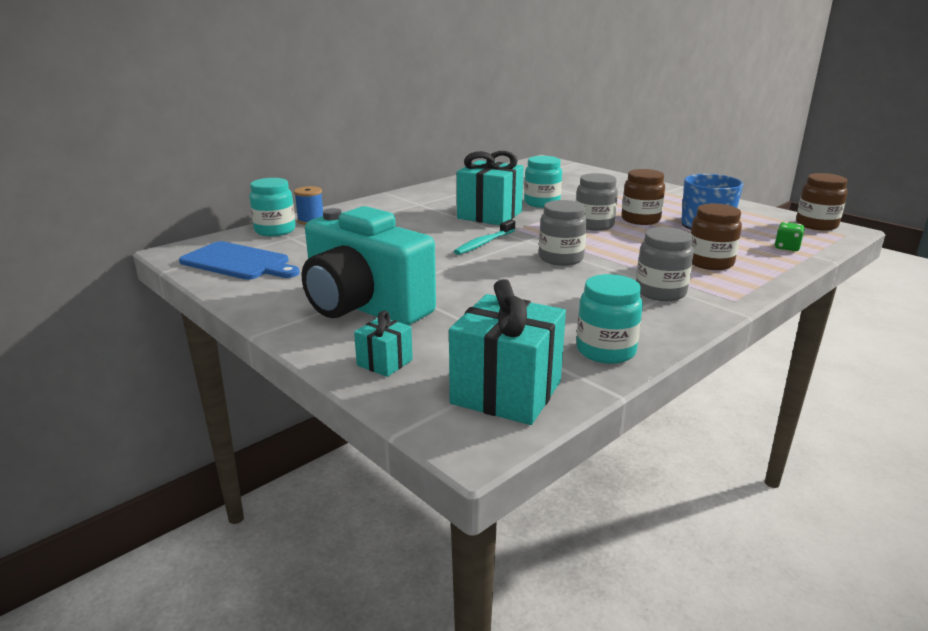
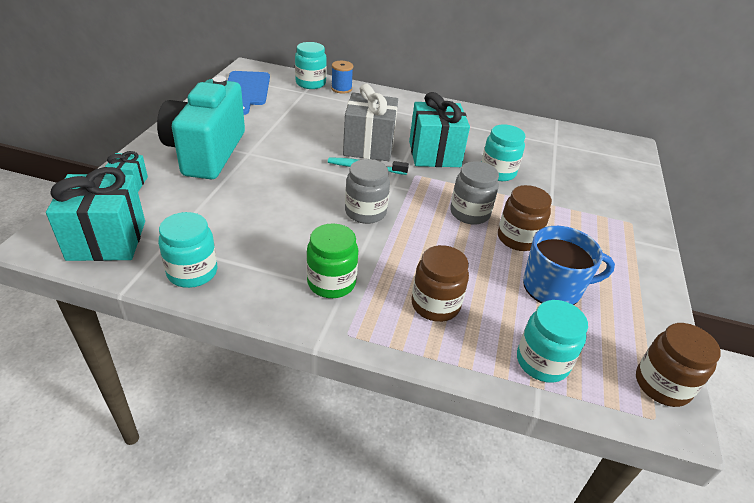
camera: 55 degrees right, 15 degrees up
(446, 234) = (369, 146): none -> grey gift
(660, 292) = (331, 283): grey jar -> green jar
(787, 247) = (542, 362): green dice -> turquoise jar

